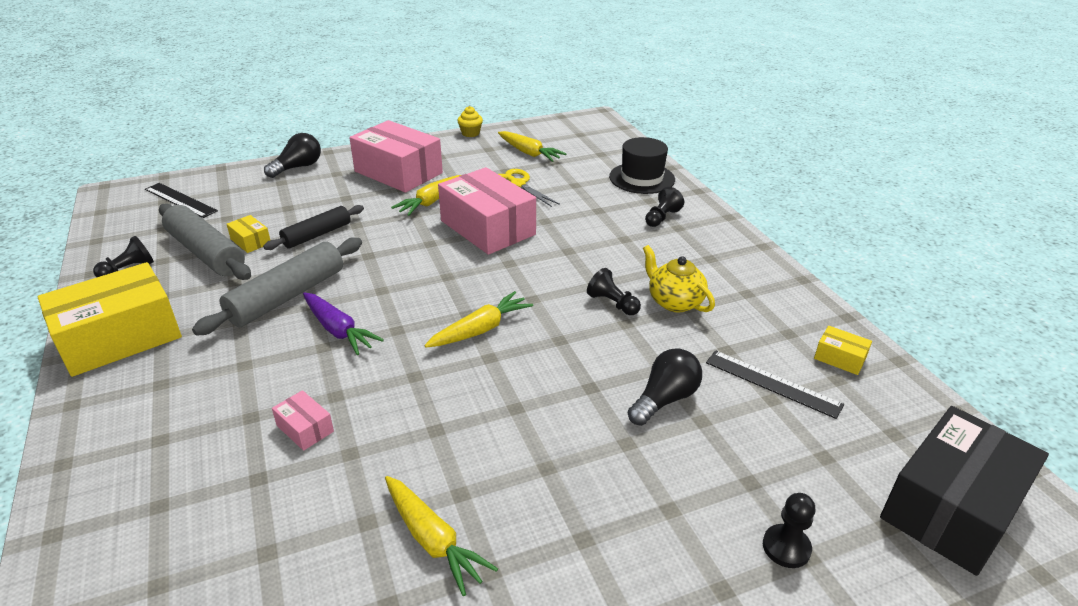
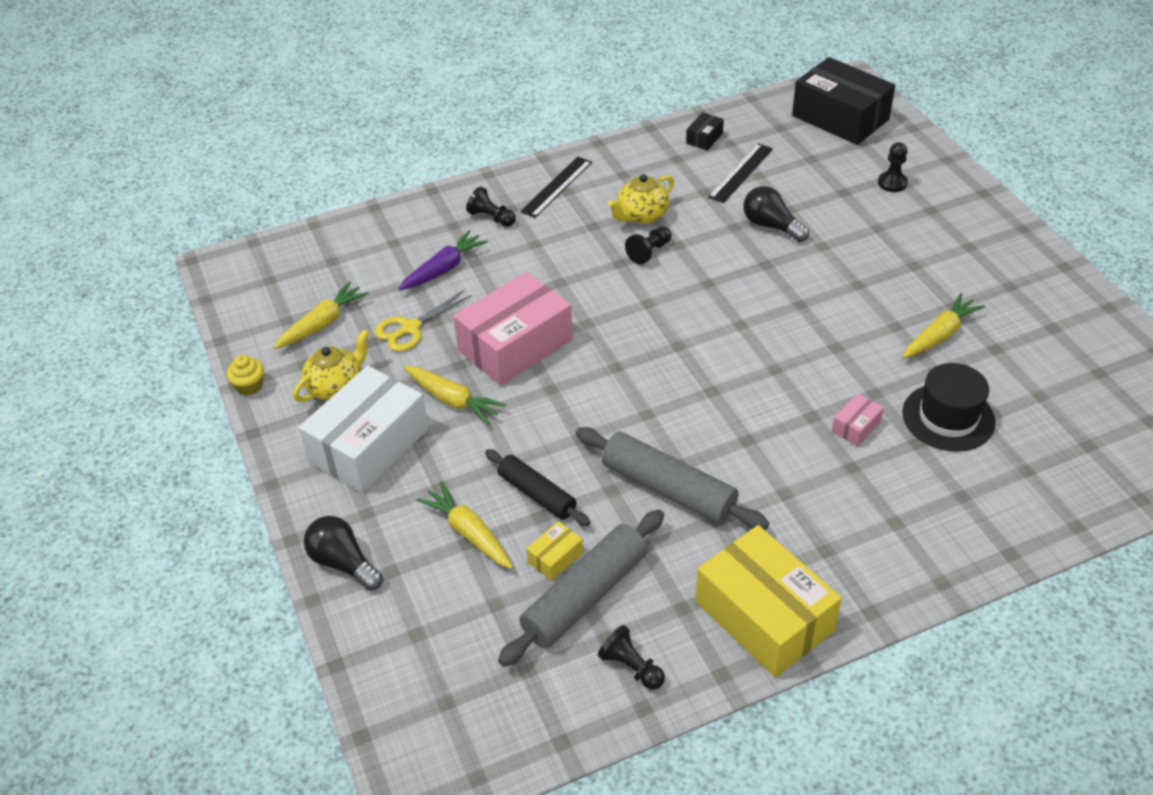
camera: 90 degrees left, 10 degrees up
(180, 200) = (443, 680): black ruler -> black ruler (556, 187)
(338, 330) = (720, 433): purple carrot -> purple carrot (444, 268)
(398, 172) = (369, 445): pink box -> white box
(461, 160) = (336, 387): none -> yellow teapot
(481, 329) = (701, 333): yellow carrot -> yellow carrot (468, 532)
(642, 178) = (400, 229): black hat -> black hat (948, 417)
(840, 358) = (704, 138): yellow box -> black box

